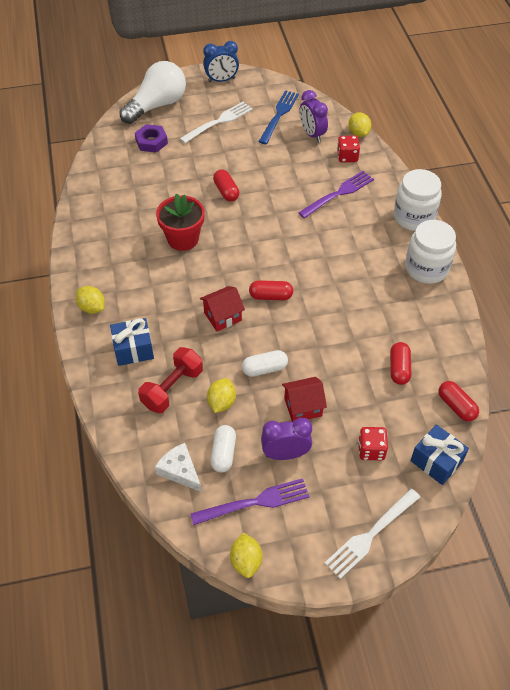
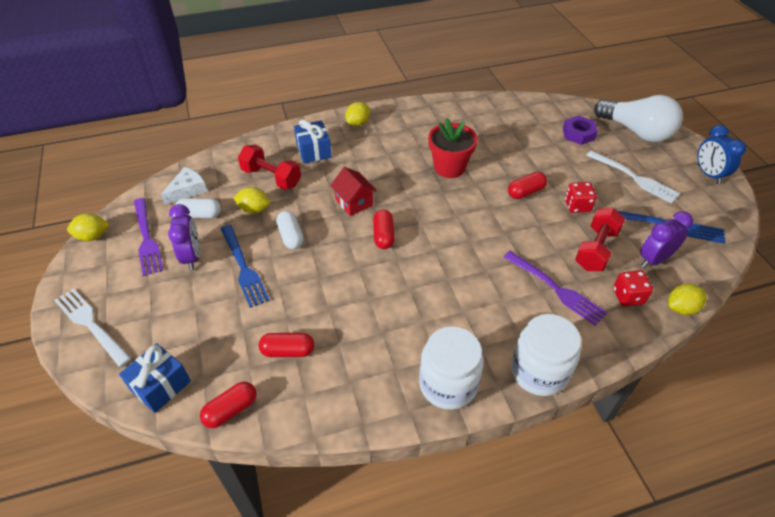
camera: 85 degrees right, 5 degrees down
(299, 163) = (595, 250): none -> red dumbbell
(303, 407) = (243, 267): red house -> blue fork
(371, 450) = (185, 324): red dice -> red dice (577, 206)

